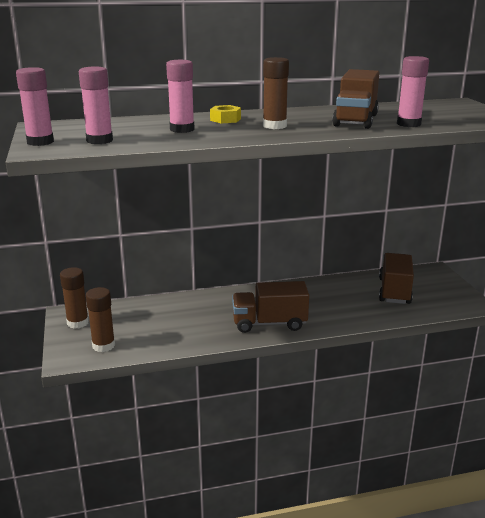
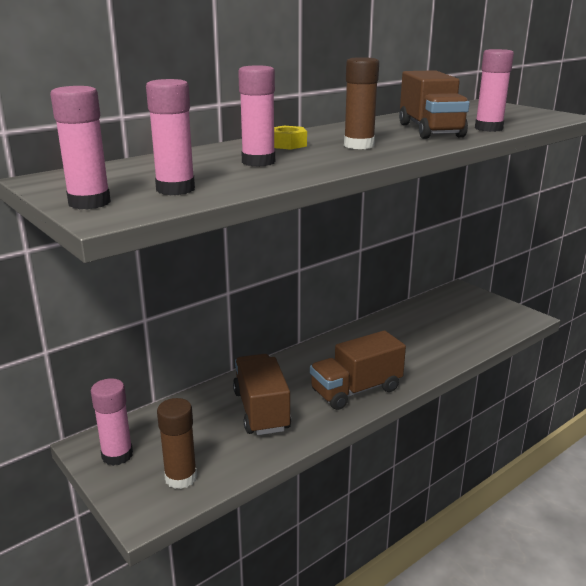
camera: 25 degrees left, 0 degrees up
(78, 323) = (117, 455): brown glue stick -> pink glue stick
(394, 291) = (445, 320): brown truck -> brown truck (261, 410)

